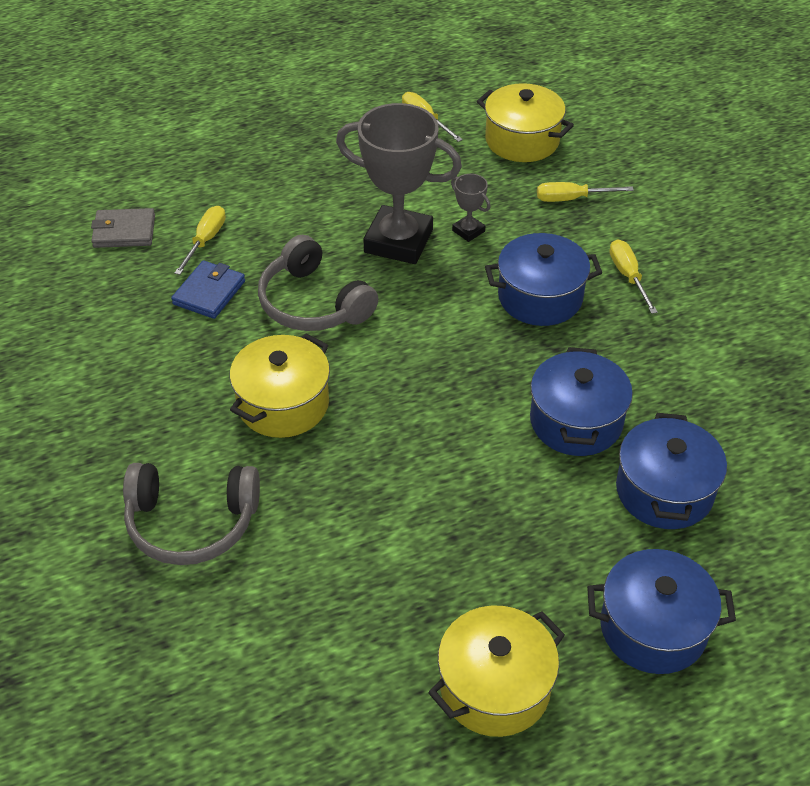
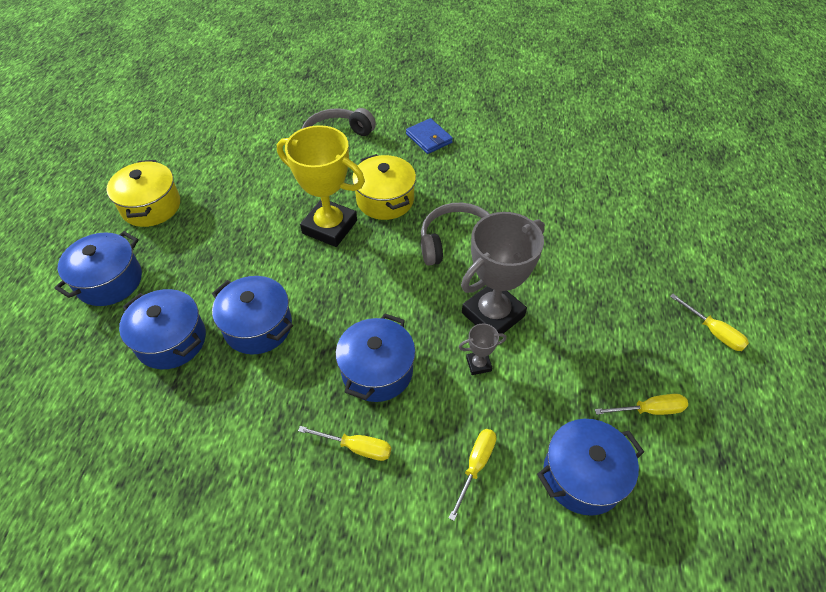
camera: 120 degrees right, 5 degrees up
(124, 231) = (585, 181): grey wallet -> none
(205, 241) = (554, 214): yellow screwdriver -> yellow screwdriver (713, 332)
(209, 293) = (501, 200): blue wallet -> blue wallet (429, 138)
(374, 437) = (329, 227): none -> yellow trophy
(522, 140) = (582, 476): yellow pot -> blue pot

